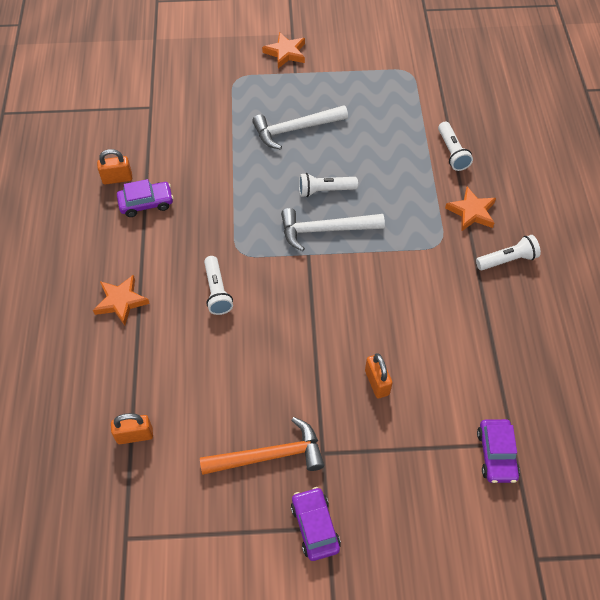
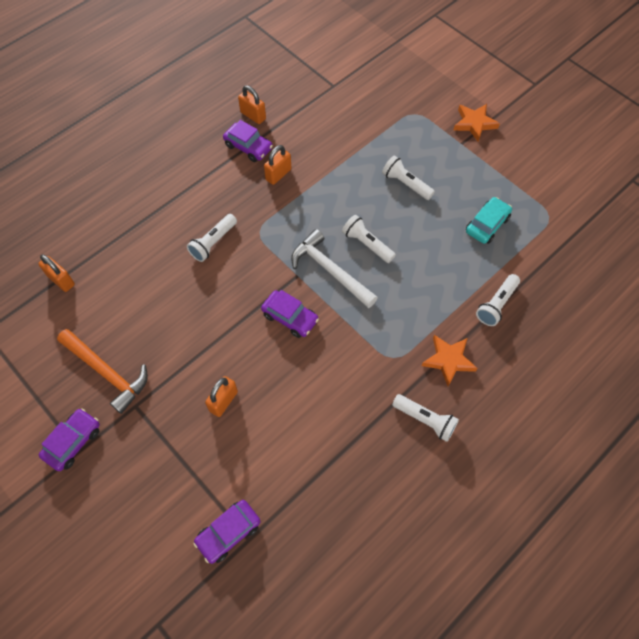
camera: 50 degrees right, 5 degrees up
(121, 301) = (156, 194): orange star -> none
(197, 202) = (278, 174): none -> orange padlock
(295, 129) = (406, 184): white hammer -> white flashlight
(342, 285) = (290, 317): none -> purple car
(381, 109) = (487, 225): none -> turquoise car

